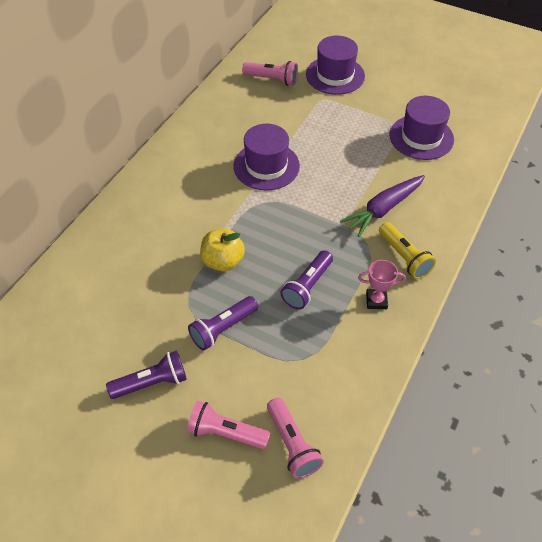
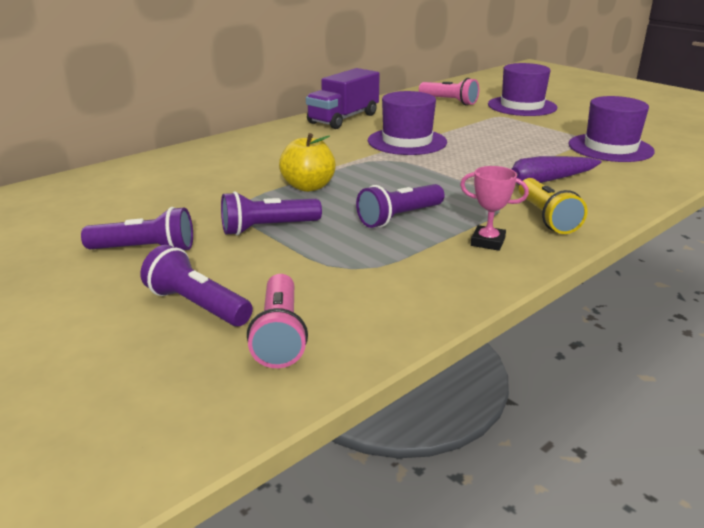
camera: 20 degrees right, 25 degrees down
(196, 136) = (343, 118): none -> purple truck
(226, 433) = (197, 305): pink flashlight -> purple flashlight

